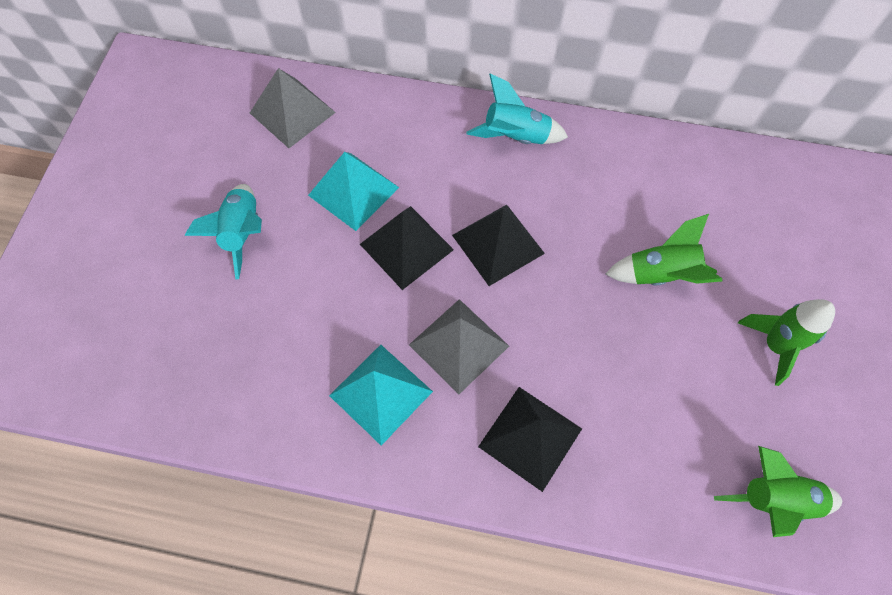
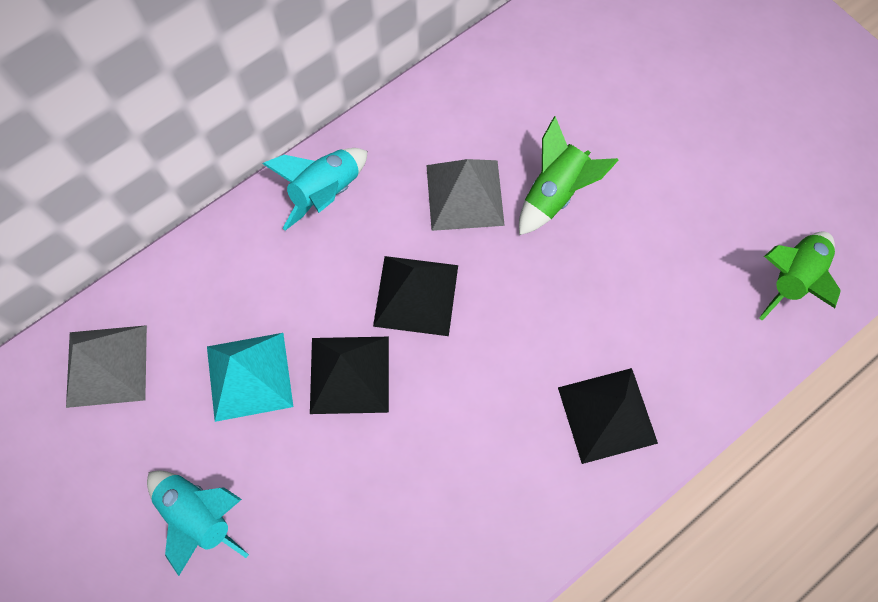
camera: 50 degrees left, 5 degrees up
(380, 393) = (470, 508): turquoise pyramid -> none
(459, 345) = (481, 406): grey pyramid -> grey pyramid (465, 194)
(774, 346) = (680, 167): green rocket -> none

